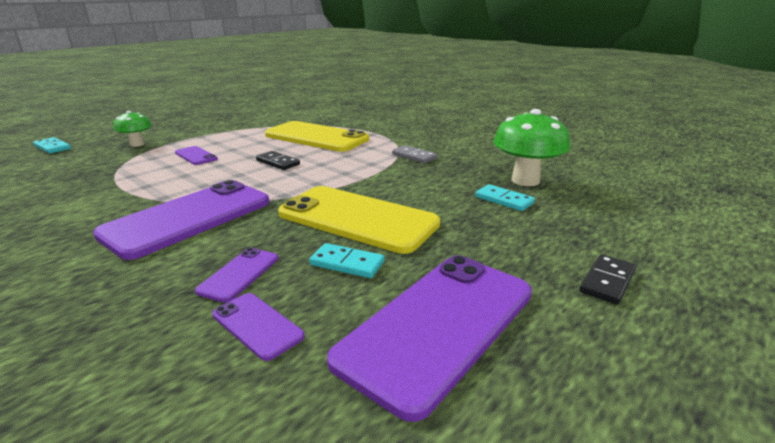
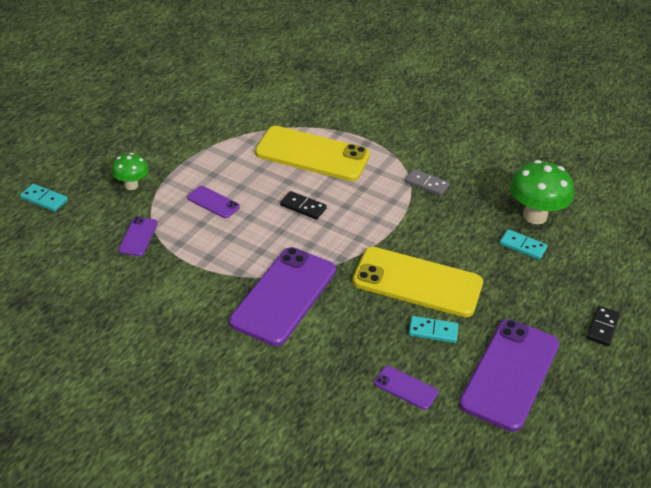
camera: 15 degrees left, 15 degrees up
(239, 274) = (366, 350): purple phone -> purple phone (138, 236)

